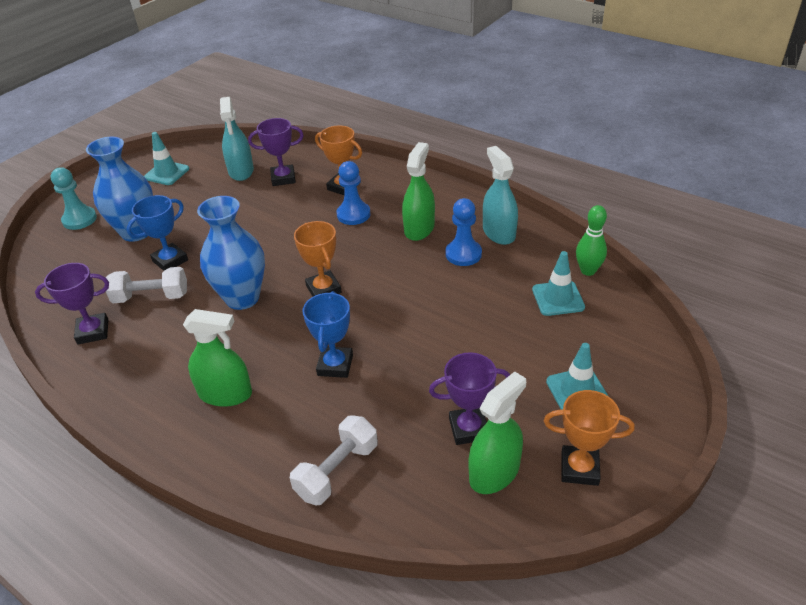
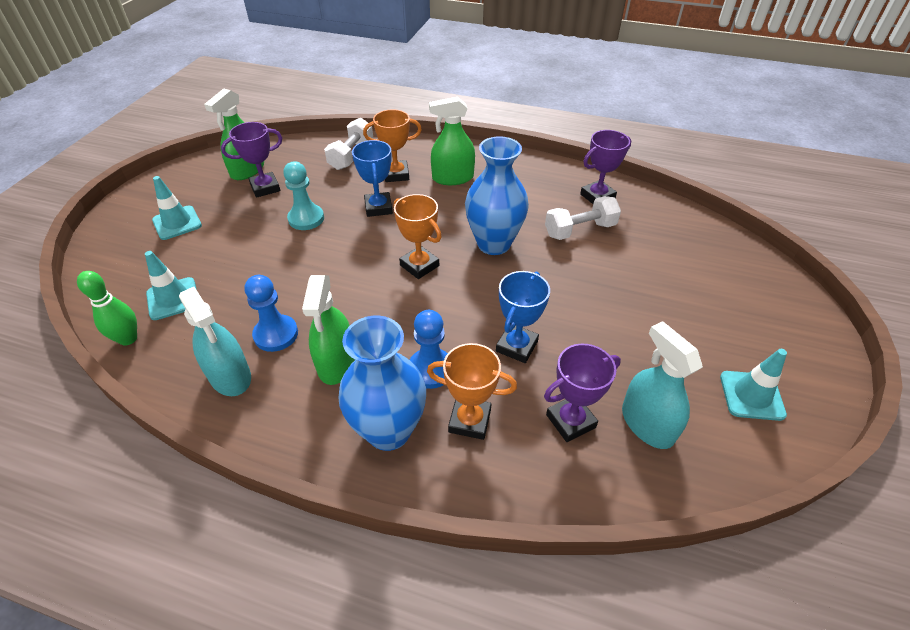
camera: 160 degrees right, 5 degrees up
(79, 219) = (761, 296): turquoise pawn -> turquoise pawn (306, 218)
(136, 232) = (675, 292): blue vase -> blue vase (389, 430)
(170, 260) = (600, 266): blue trophy -> blue trophy (516, 346)
(579, 468) = (189, 180): orange trophy -> orange trophy (396, 174)

